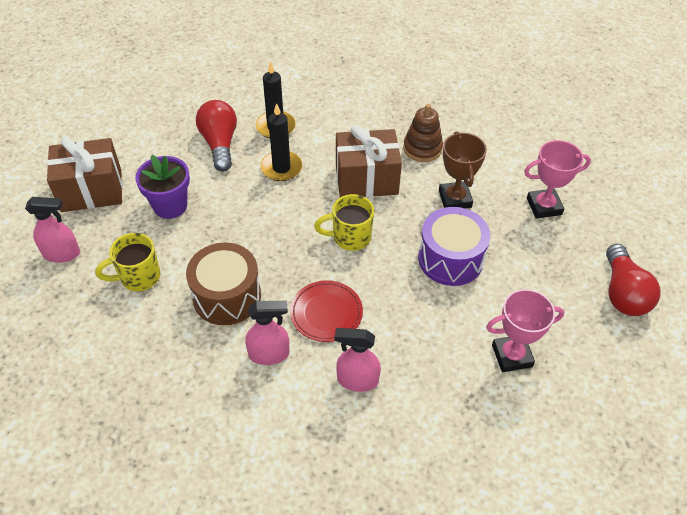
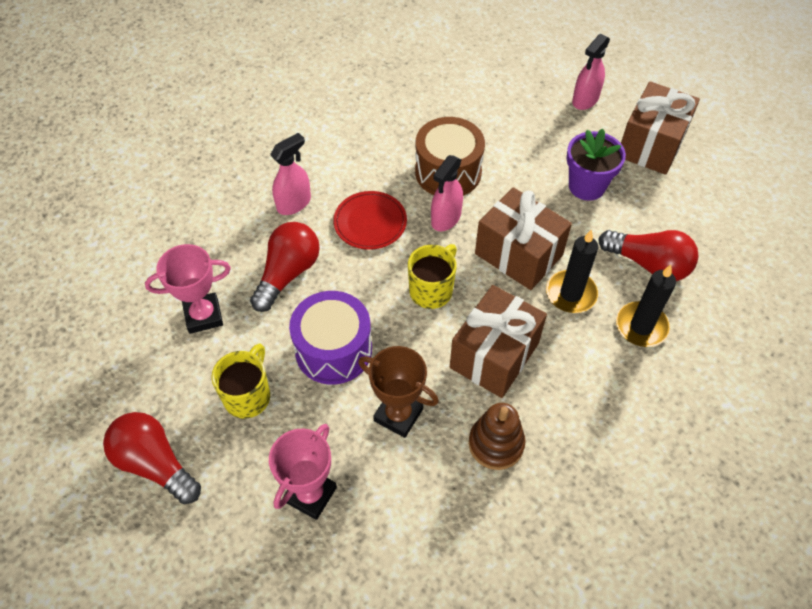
camera: 130 degrees right, 5 degrees up
(138, 277) = (518, 131): yellow mug -> yellow mug (248, 396)
(269, 354) = (369, 168): pink spray bottle -> pink spray bottle (445, 219)
(273, 209) = (518, 254): none -> brown gift
(423, 331) = (288, 273): none -> red light bulb
(512, 356) = (203, 316): pink trophy -> pink trophy turned 45 degrees clockwise

